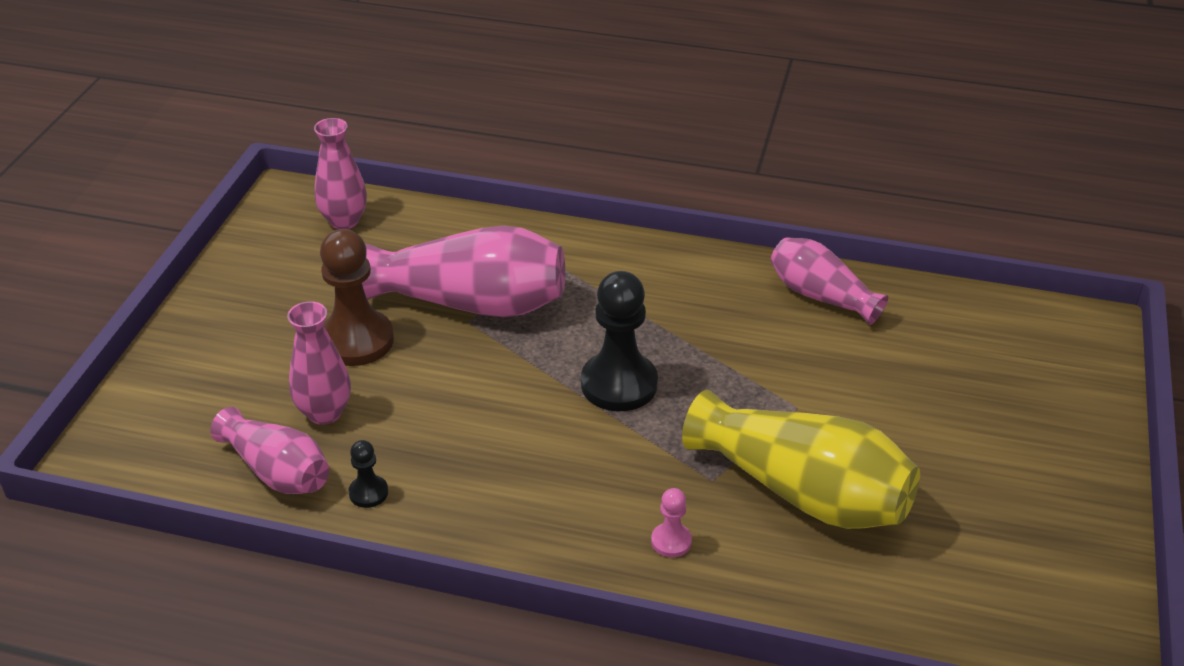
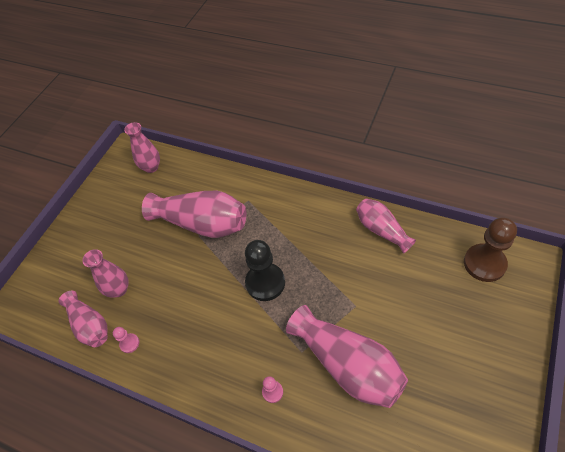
camera: 15 degrees right, 15 degrees up
(356, 341) = (142, 244): brown pawn -> brown pawn (484, 263)
(368, 493) = (129, 343): black pawn -> pink pawn
(802, 491) = (348, 365): yellow vase -> pink vase

